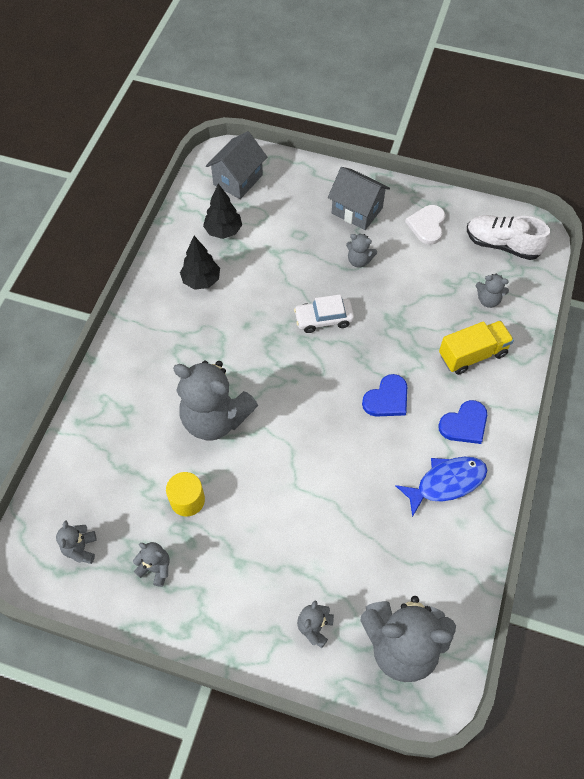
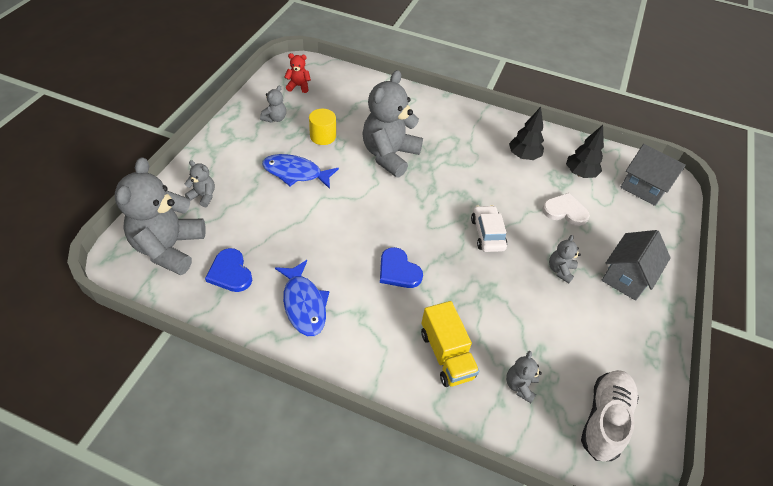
camera: 90 degrees right, 10 degrees down
(80, 548) = (298, 86): grey teddy bear -> red teddy bear
(259, 522) = (295, 173): none -> blue fish
(427, 225) = (619, 340): white heart -> white heart (565, 211)
(464, 424) = (364, 331): blue heart -> blue heart (230, 272)

